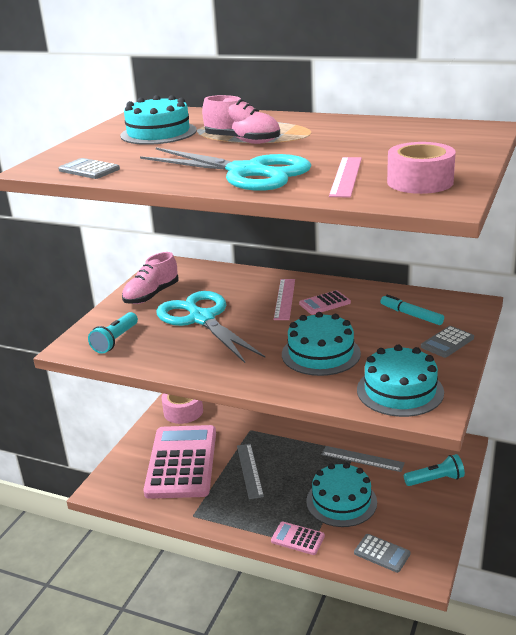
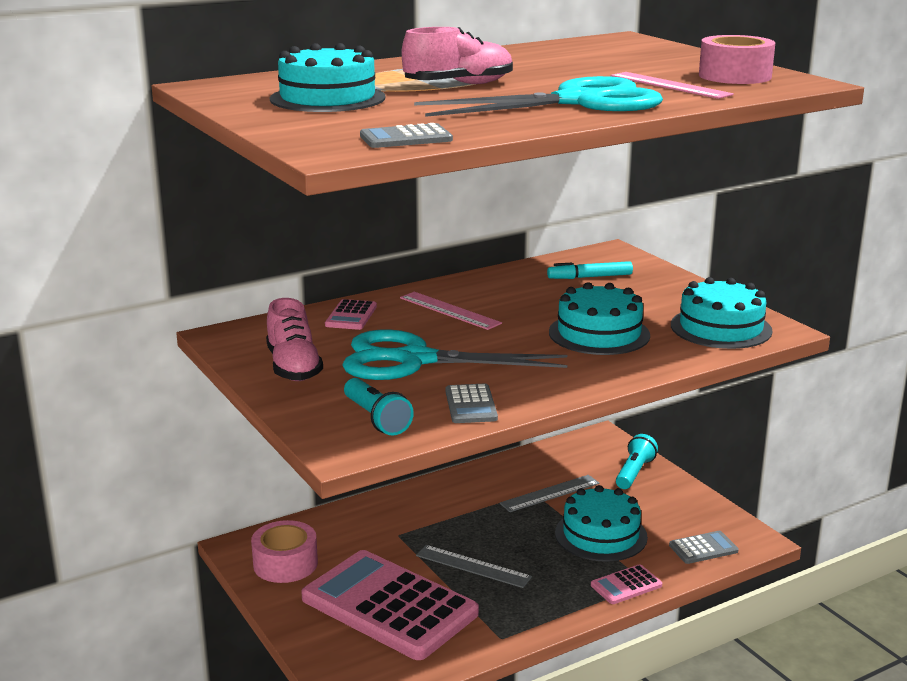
camera: 55 degrees left, 5 degrees down
(324, 303) = (496, 298): pink calculator -> pink calculator (351, 316)
(447, 342) = (665, 283): grey calculator -> grey calculator (470, 405)

